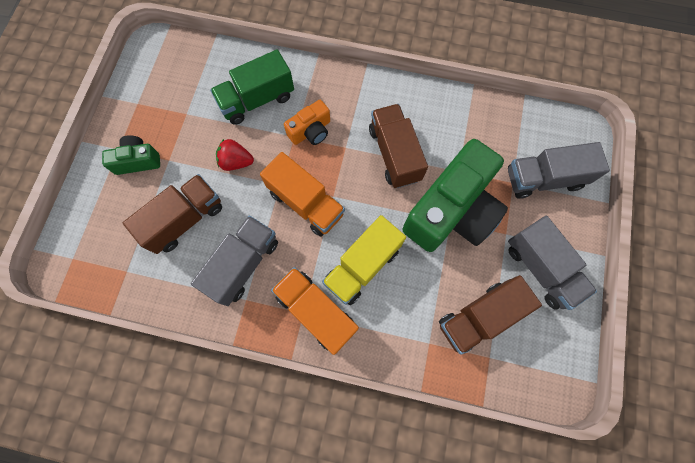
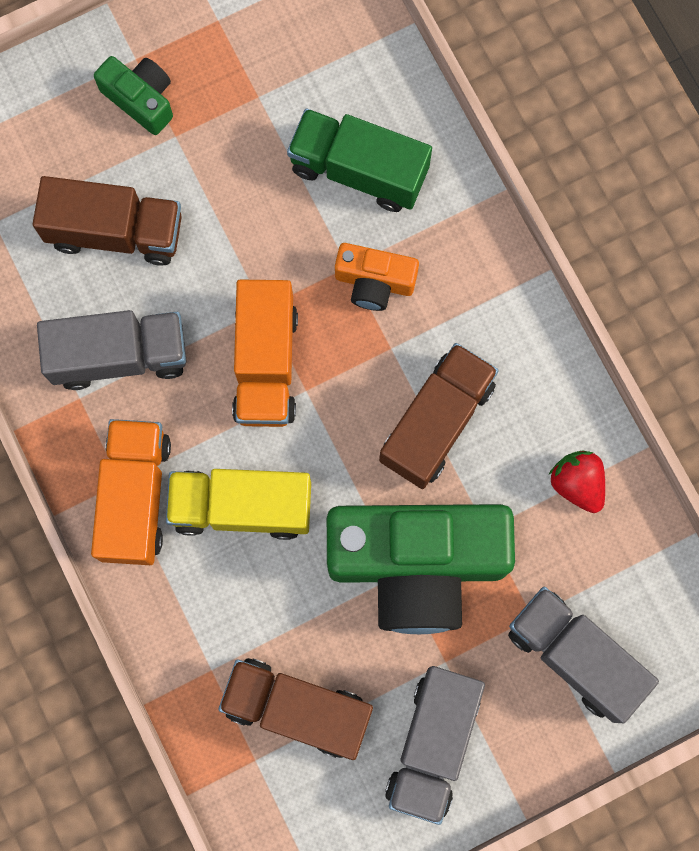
camera: 50 degrees right, 5 degrees up
(236, 162) = (246, 224): red strawberry -> red strawberry (577, 483)

